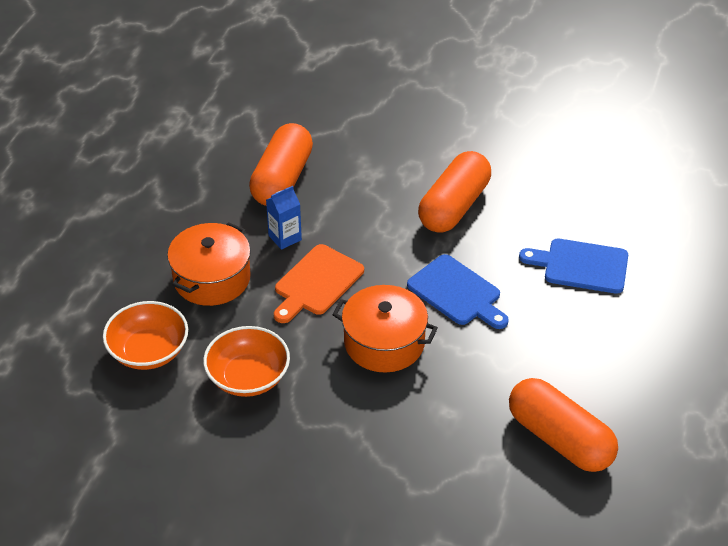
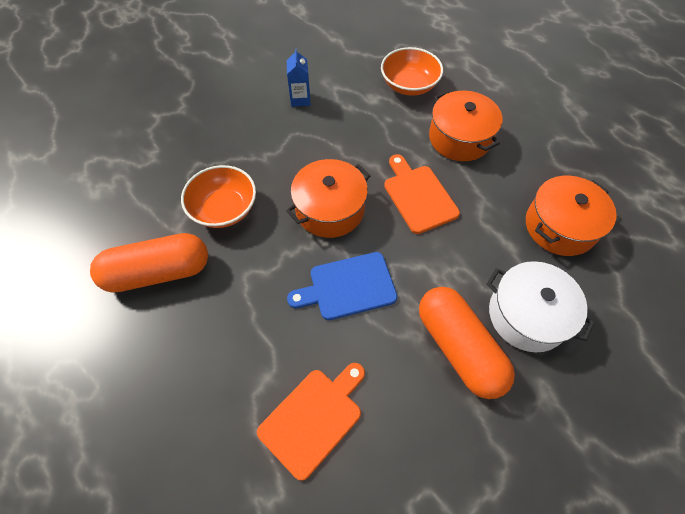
camera: 120 degrees right, 15 degrees up
(248, 377) = (352, 122): orange bowl -> orange bowl (224, 209)
(282, 179) = (559, 226): orange capsule -> orange pot
(285, 238) = (482, 197): blue carton -> blue carton (300, 99)
(392, 177) = (527, 315): none -> white pot
(581, 266) = (313, 418): blue cutting board -> orange cutting board

